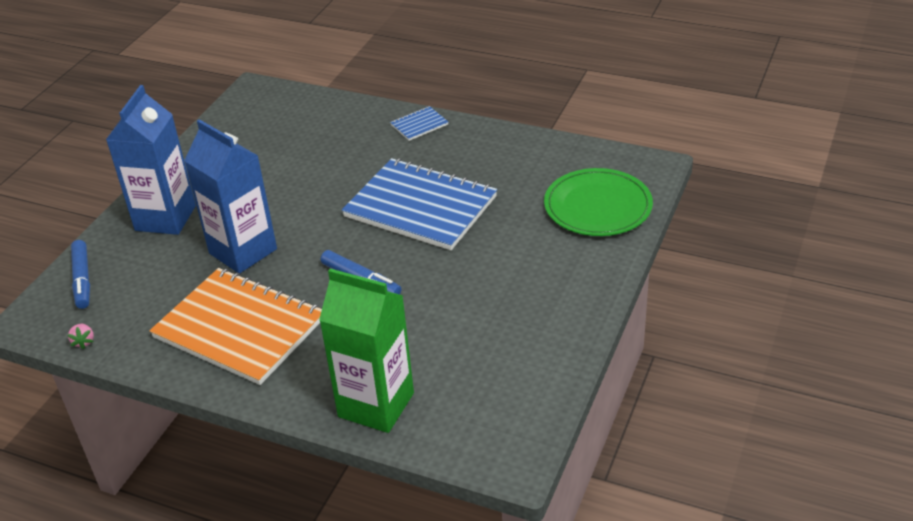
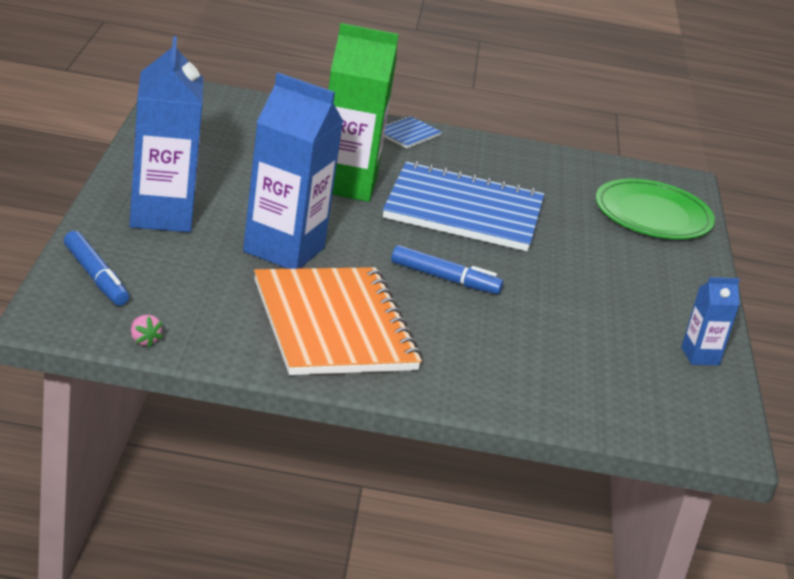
camera: 25 degrees left, 10 degrees down
(239, 328) = (334, 325): orange notebook -> orange notebook turned 60 degrees clockwise
(376, 405) = (545, 395): green carton -> green carton (346, 184)
(546, 366) = (700, 356): none -> blue carton

